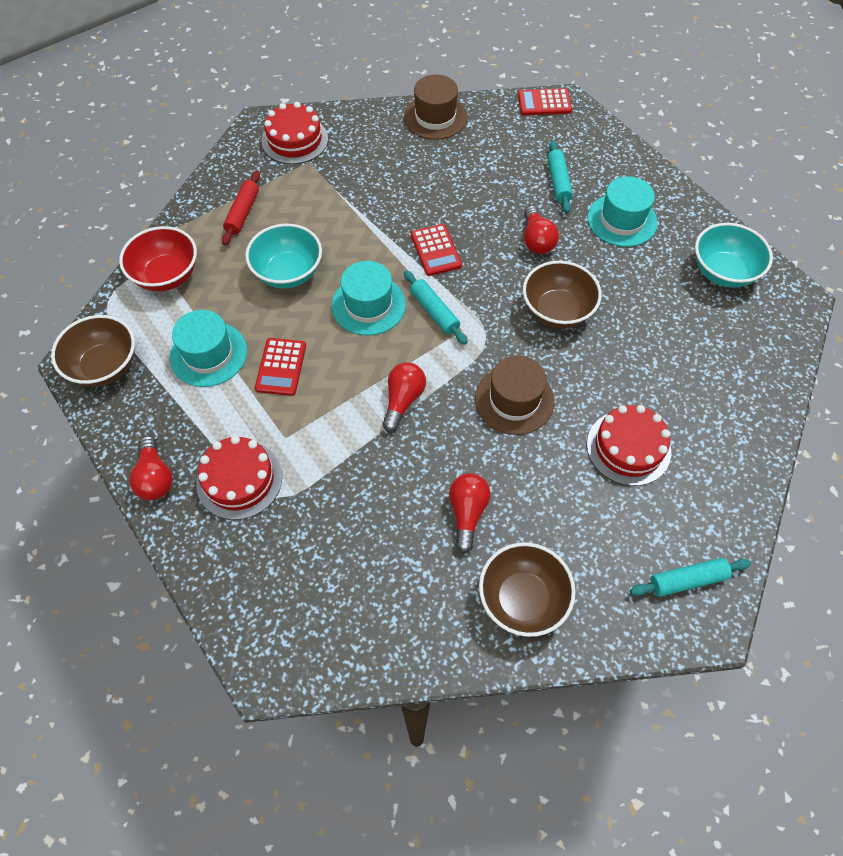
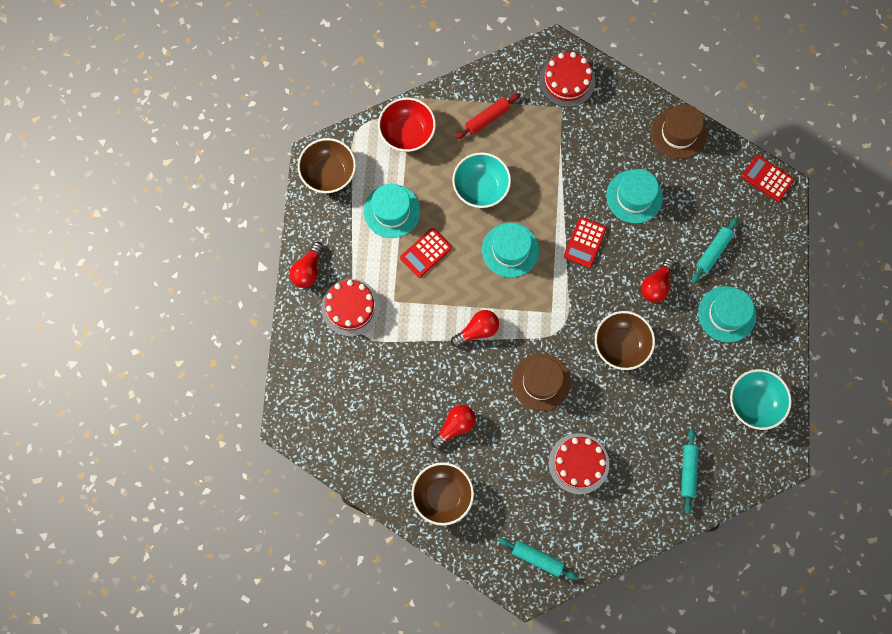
camera: 40 degrees right, 15 degrees up
(434, 312) = (545, 286): turquoise rolling pin -> turquoise rolling pin (688, 471)
(445, 186) = (634, 196): none -> turquoise hat

